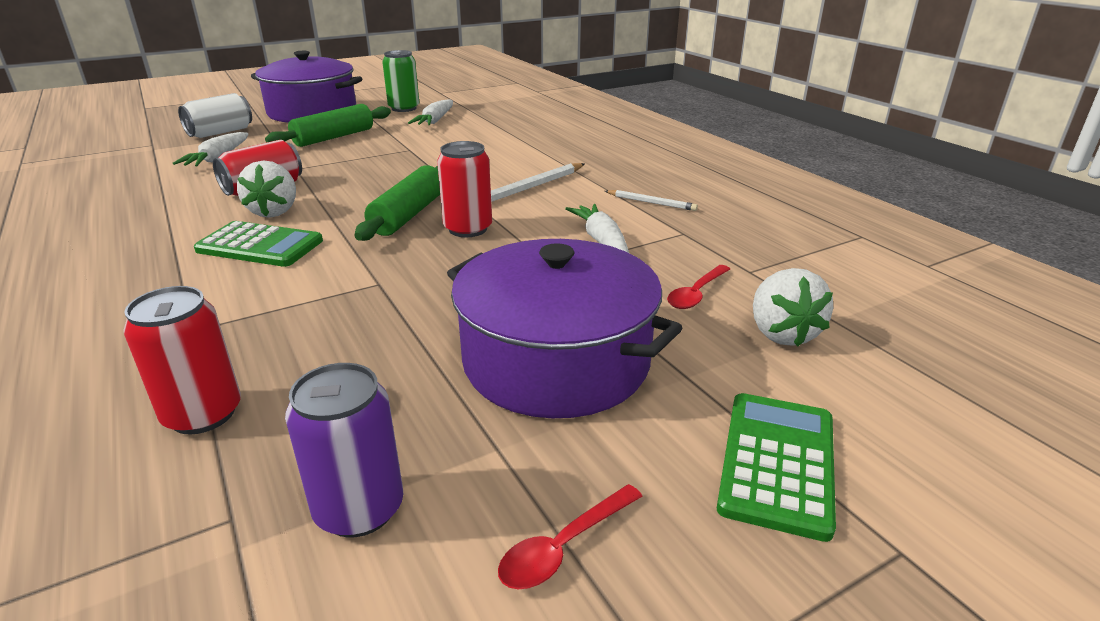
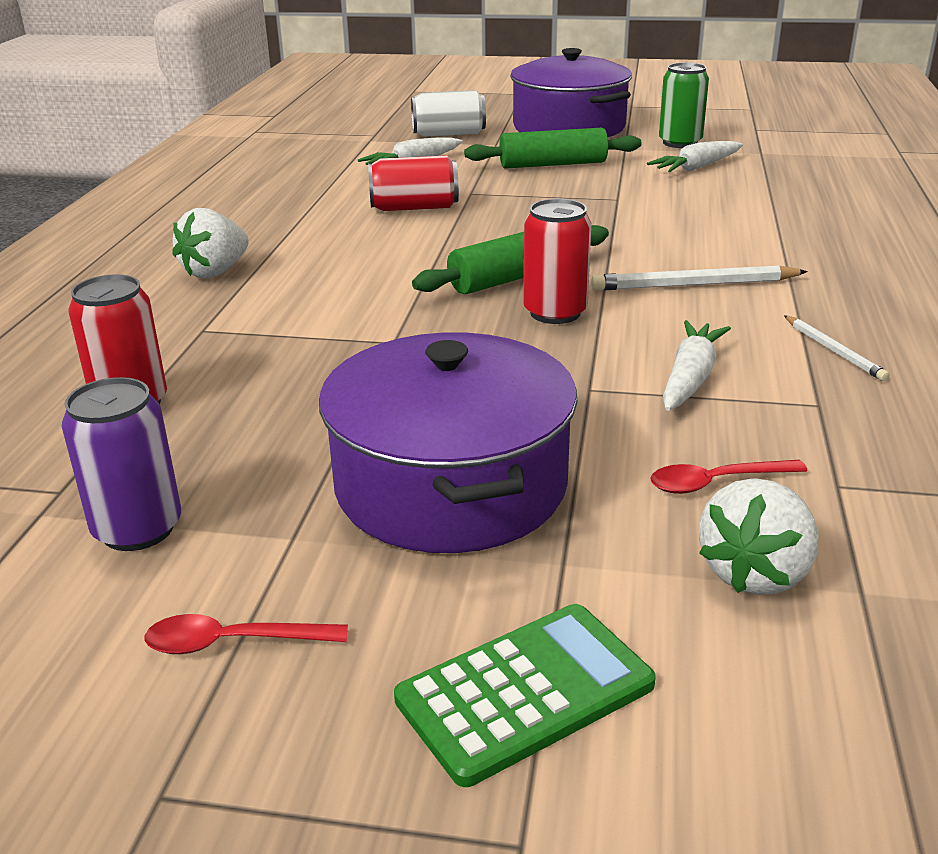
camera: 40 degrees right, 0 degrees up
(260, 246) = (341, 268): green calculator -> none
(274, 211) = (394, 236): white strawberry -> white strawberry (215, 272)

